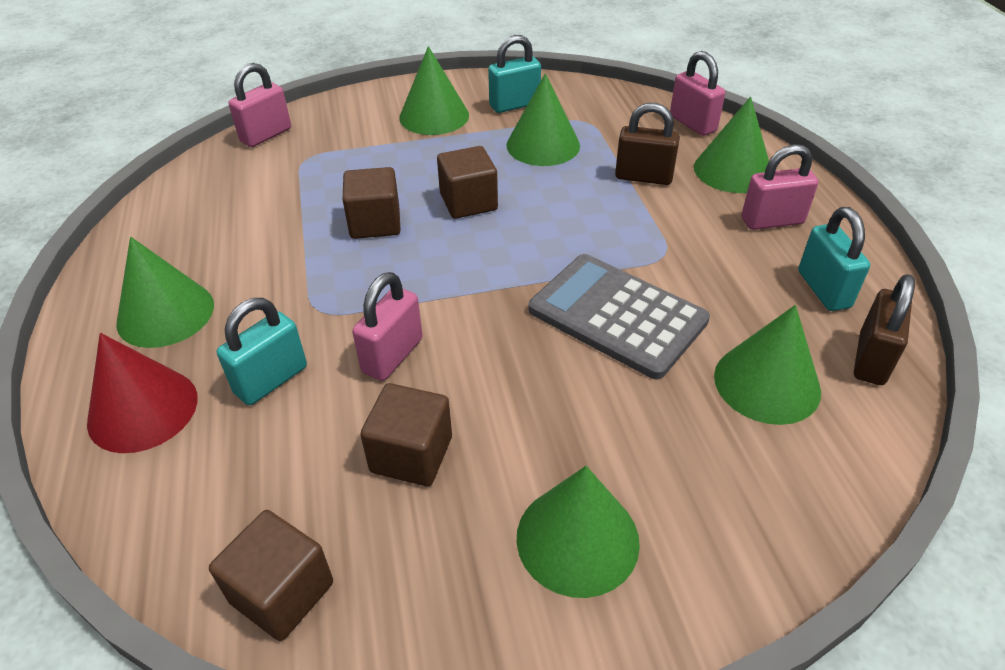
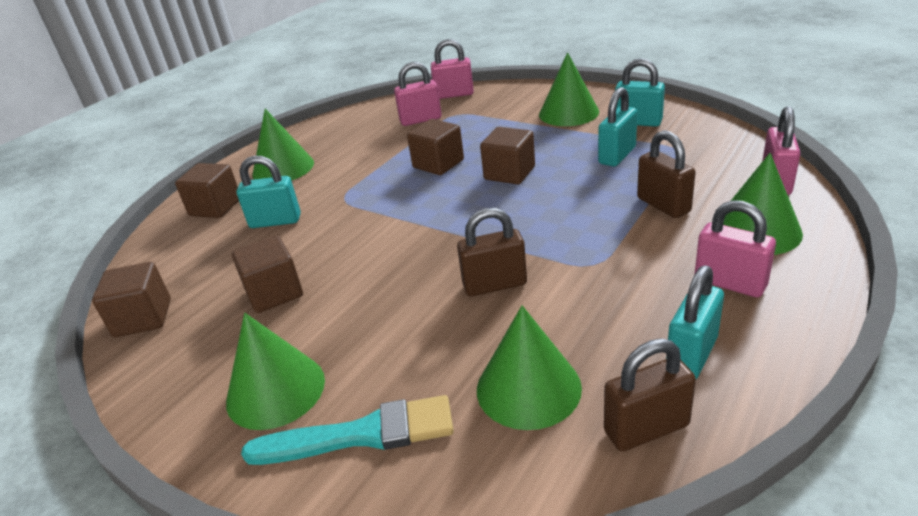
camera: 50 degrees right, 10 degrees down
(143, 409) = (215, 207): red cone -> brown cube
(392, 355) = (340, 239): pink padlock -> pink padlock (420, 120)
(543, 145) = (617, 155): green cone -> turquoise padlock
(617, 315) = (495, 285): grey calculator -> brown padlock
(711, 512) = (361, 434): none -> turquoise brush

